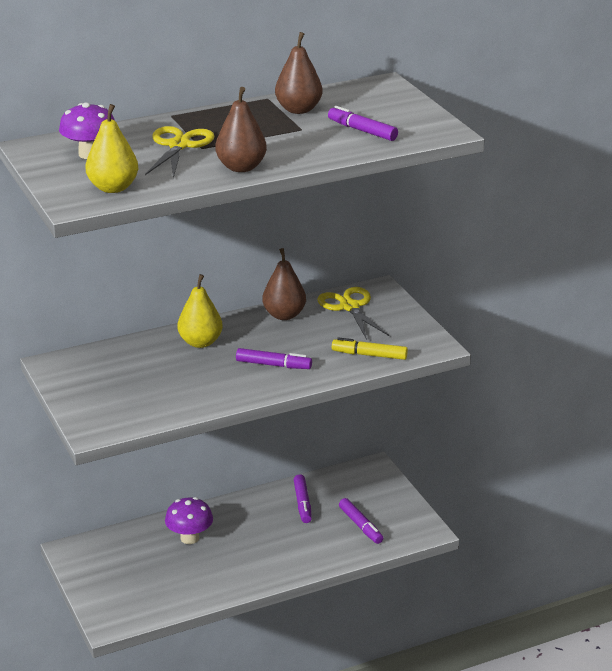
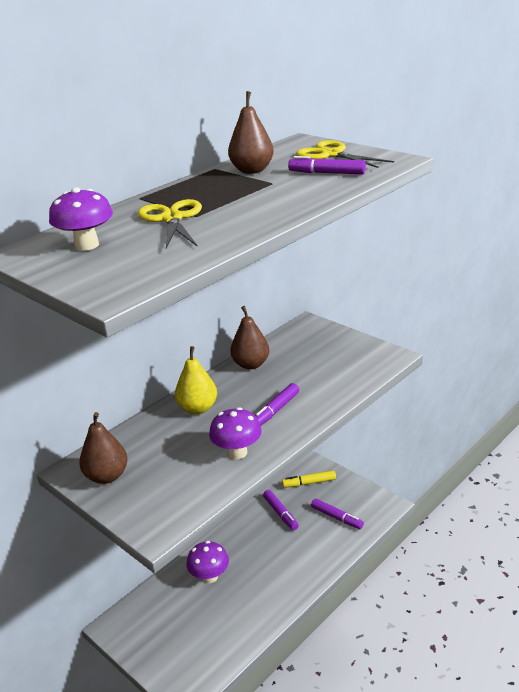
camera: 20 degrees left, 0 degrees up
(113, 188) = (141, 269): yellow pear -> none
(207, 391) = (237, 452): none -> purple mushroom
(241, 167) = (253, 222): brown pear -> brown pear (107, 476)
(273, 365) = (276, 410): purple marker -> purple marker turned 135 degrees clockwise
(350, 307) = (298, 343): yellow scissors -> yellow scissors (331, 154)
(369, 355) = (347, 378): yellow marker -> yellow marker (309, 483)

